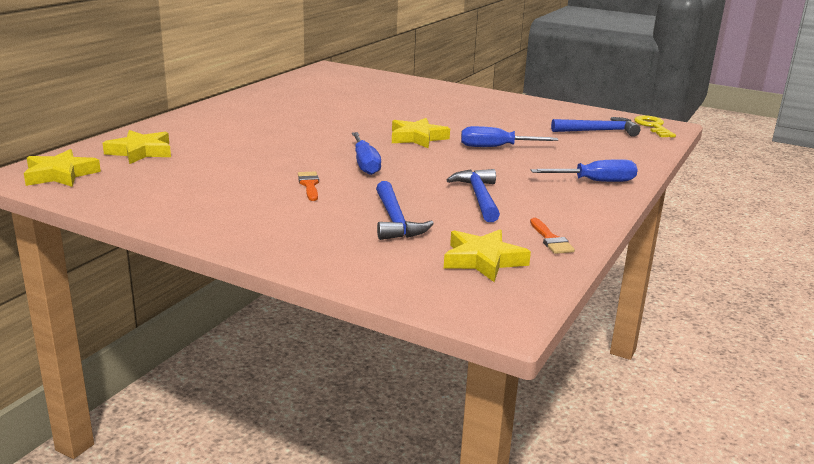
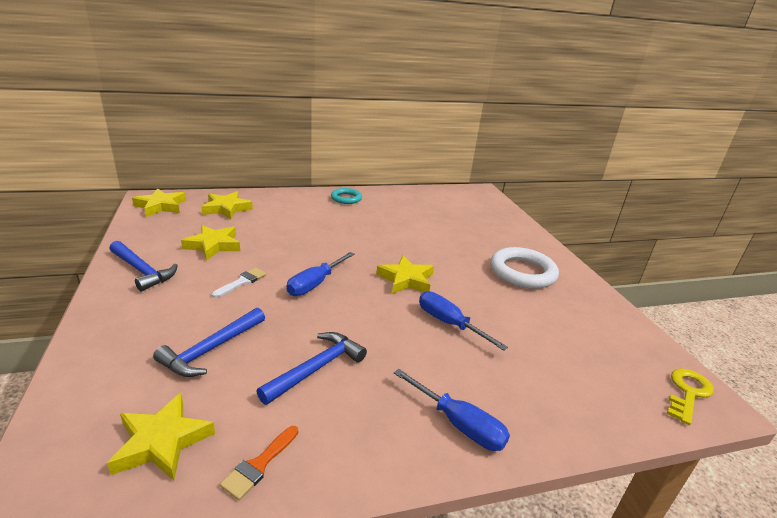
camera: 45 degrees right, 5 degrees up
(214, 177) = (213, 245): none -> yellow star
(233, 108) = (346, 198): none -> turquoise ring
(309, 185) = (242, 282): orange brush -> white brush
(475, 107) = (522, 272): none -> white ring
(598, 131) = (599, 362): blue hammer -> blue hammer (142, 271)

